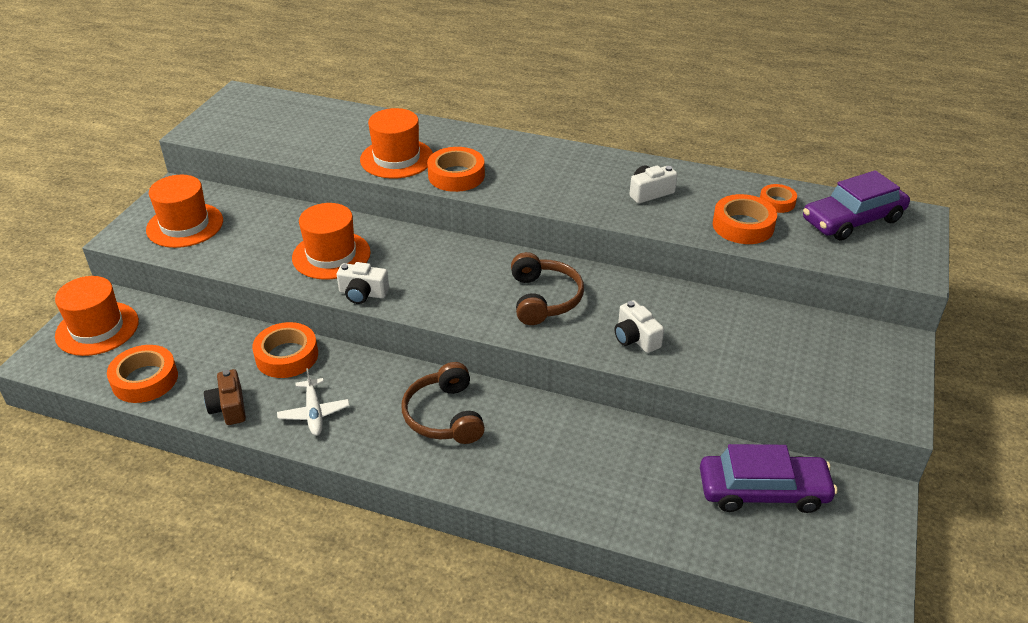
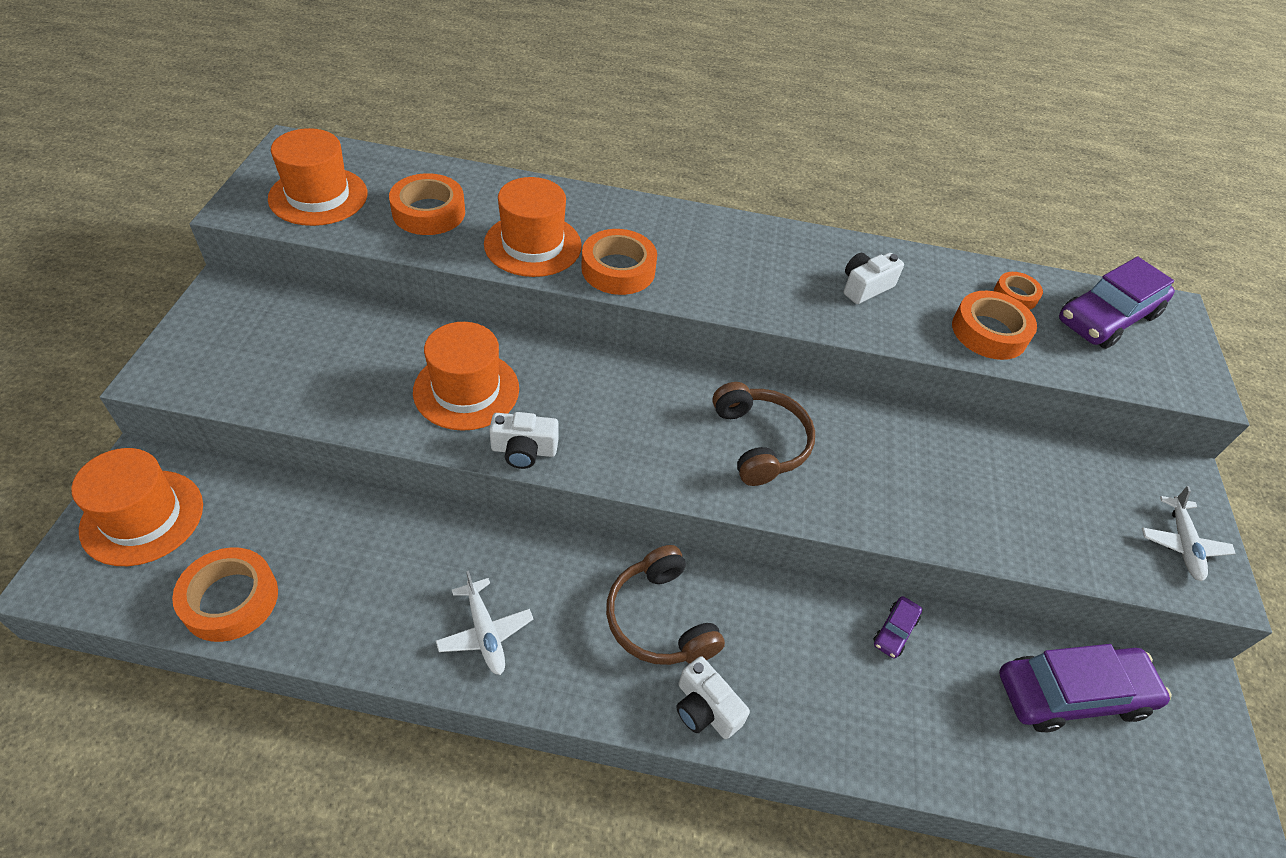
camera: 15 degrees left, 10 degrees up
(185, 225) = (248, 351): orange hat -> orange hat (318, 196)
(229, 407) = (363, 636): brown camera -> none
(287, 356) = (427, 541): orange tape -> orange tape (428, 212)
(628, 438) = (895, 631): none -> purple car
(635, 338) = (888, 495): white camera -> white camera (705, 708)
(877, 386) = (1182, 543): none -> white plane

